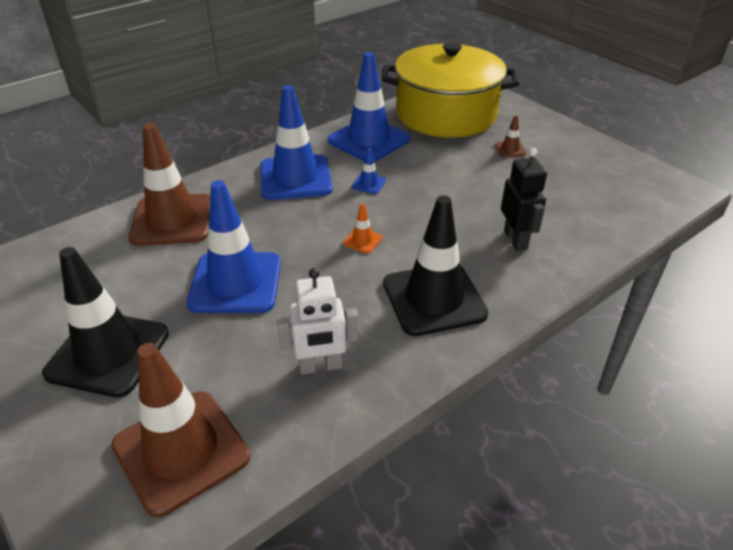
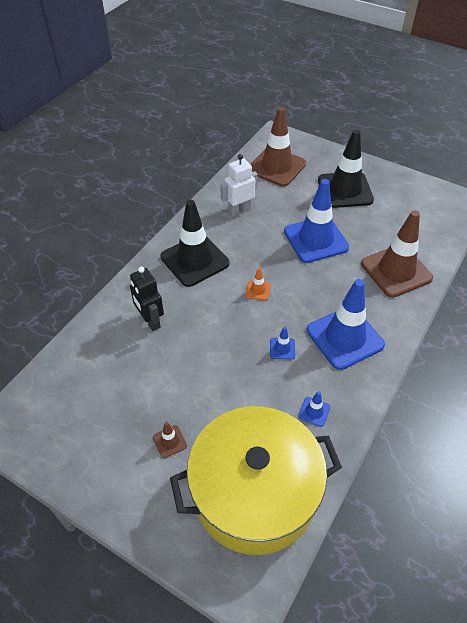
camera: 160 degrees right, 10 degrees up
(368, 140) = (314, 412): blue traffic cone -> blue traffic cone, size x0.41

